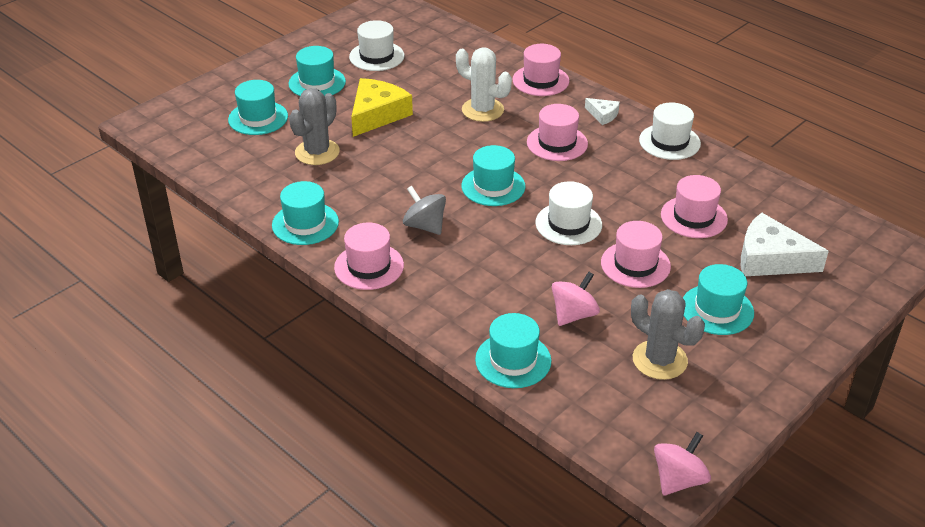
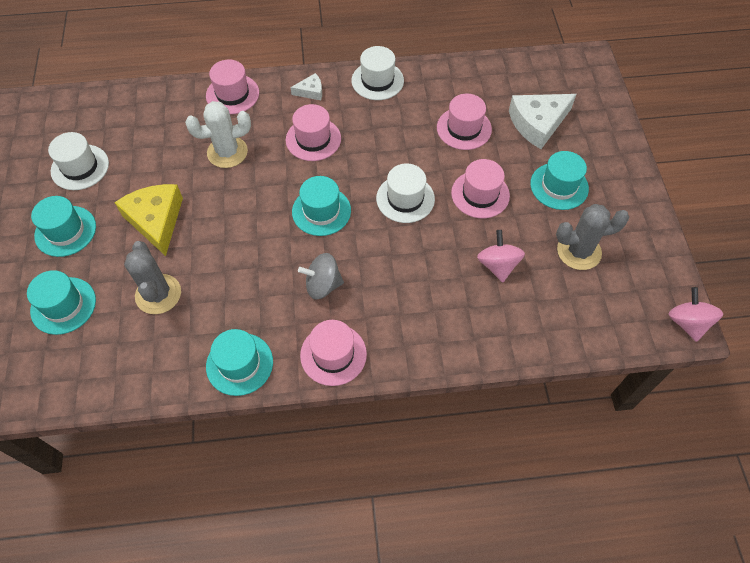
camera: 50 degrees left, 20 degrees up
(513, 360) = (512, 334): turquoise hat -> none

